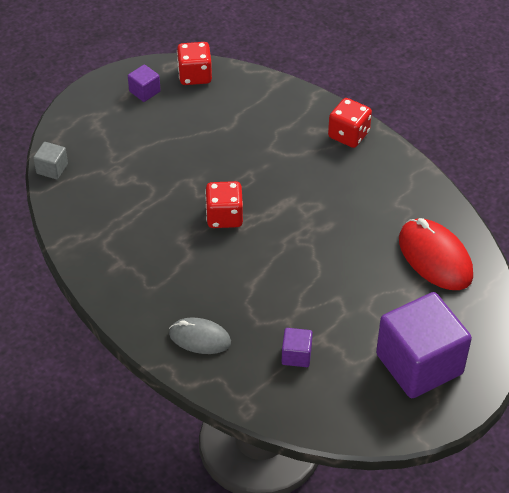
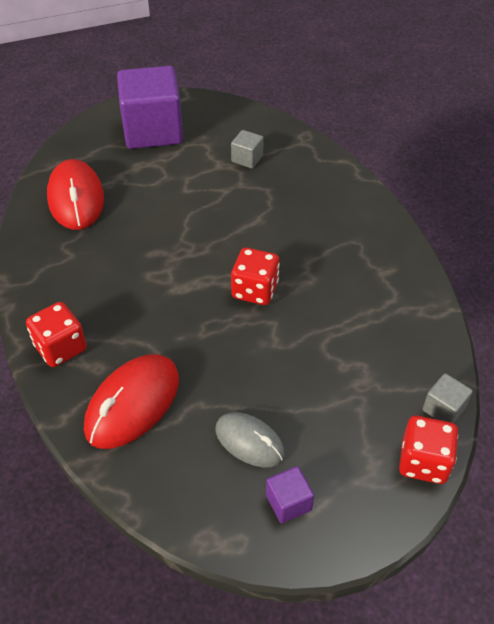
camera: 160 degrees left, 0 degrees up
(195, 75) = (204, 510): red dice -> red dice (423, 462)
(200, 338) = (324, 190): grey mouse -> grey mouse (249, 441)
(273, 115) = (133, 404): none -> red mouse
(296, 355) = (247, 159): purple cube -> grey cube

